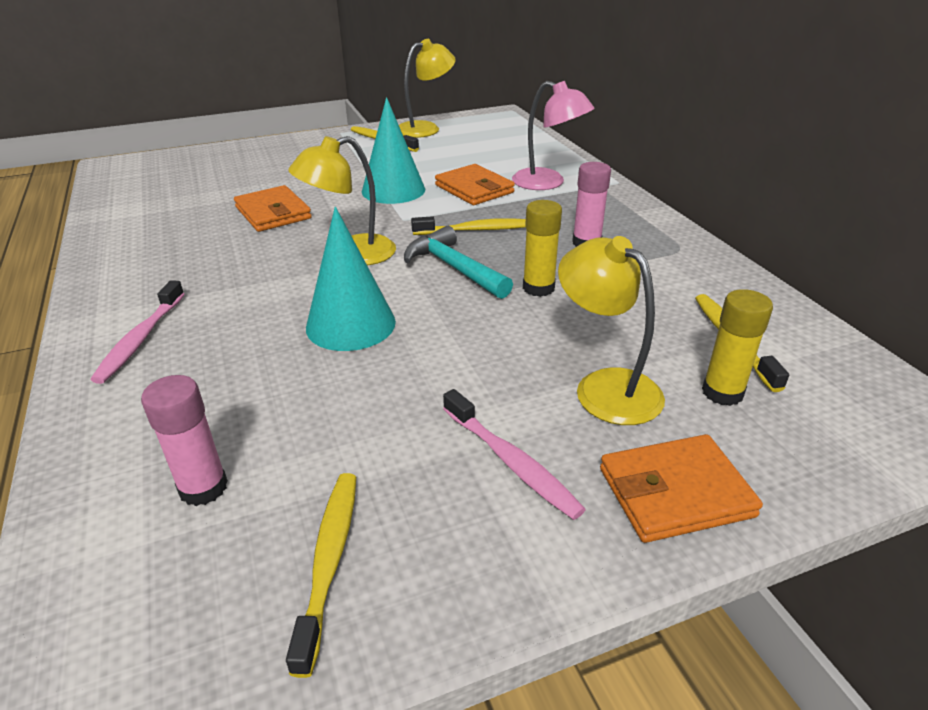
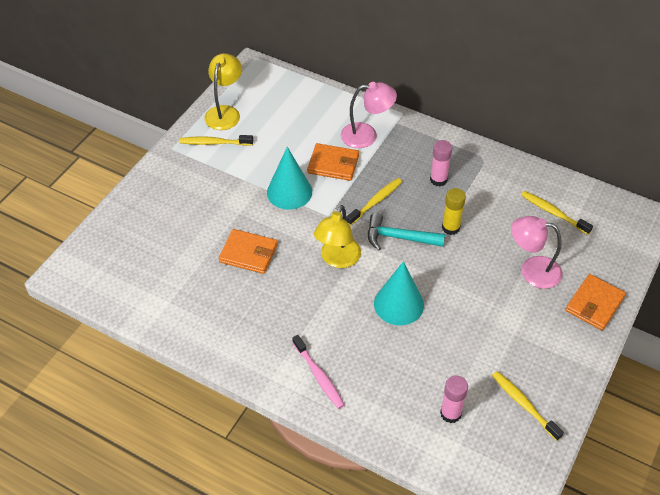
camera: 40 degrees left, 15 degrees up
(511, 462) = (535, 328): pink toothbrush -> none
(605, 386) = (532, 270): yellow lamp -> pink lamp
(722, 392) = (572, 246): yellow glue stick -> none

